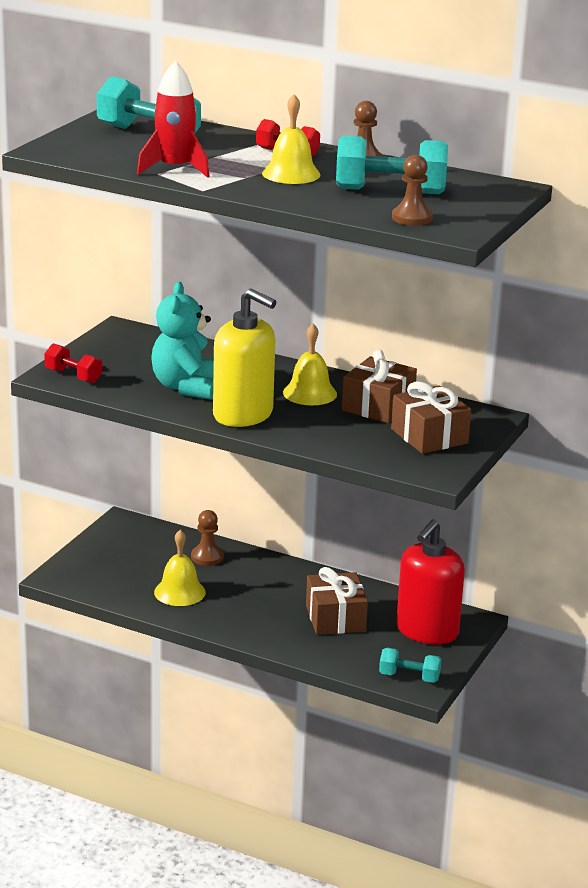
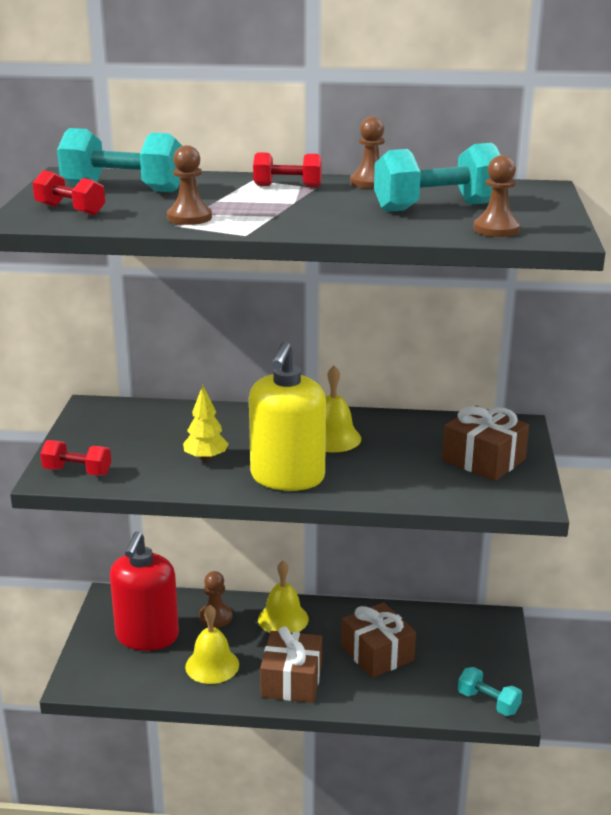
camera: 20 degrees left, 0 degrees up
(88, 147) = (70, 210): none -> red dumbbell
(175, 169) = (189, 218): red rocket -> brown pawn
(186, 387) = (206, 458): turquoise teddy bear -> yellow tree
(243, 415) = (287, 477): yellow soap dispenser -> yellow soap dispenser turned 90 degrees clockwise
(291, 174) = (317, 205): yellow bell -> yellow bell (283, 619)
(378, 406) = (408, 438): brown gift -> brown gift (292, 680)
(409, 677) = (488, 702): turquoise dumbbell -> turquoise dumbbell turned 45 degrees clockwise
(427, 631) = (467, 644): red soap dispenser -> red soap dispenser (147, 636)

